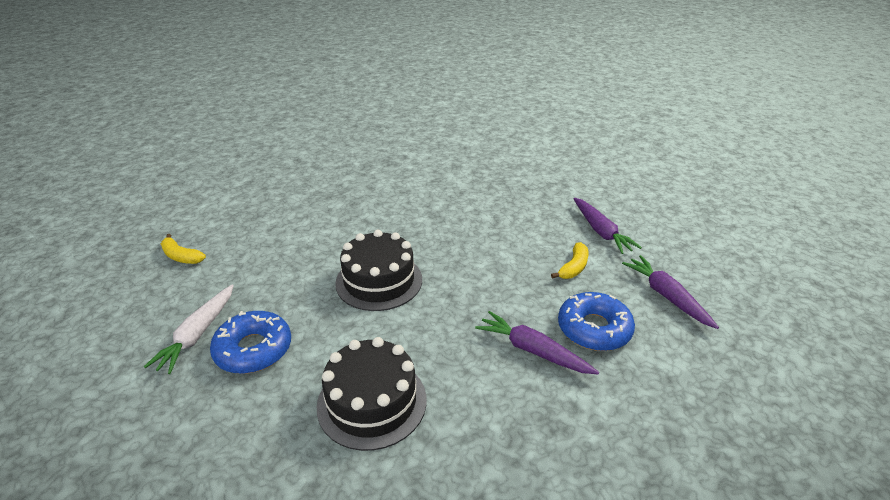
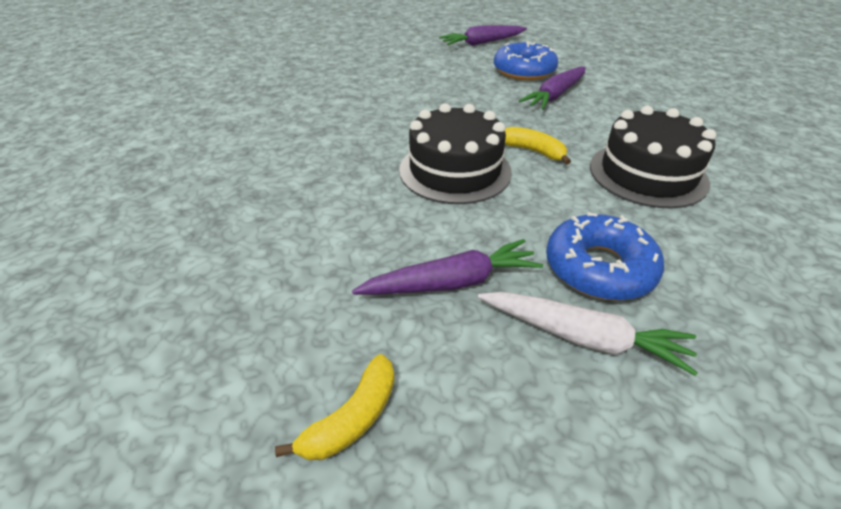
camera: 85 degrees left, 5 degrees up
(573, 267) = (441, 69): yellow banana -> yellow banana (533, 151)
(601, 231) = (388, 52): purple carrot -> purple carrot (451, 283)

